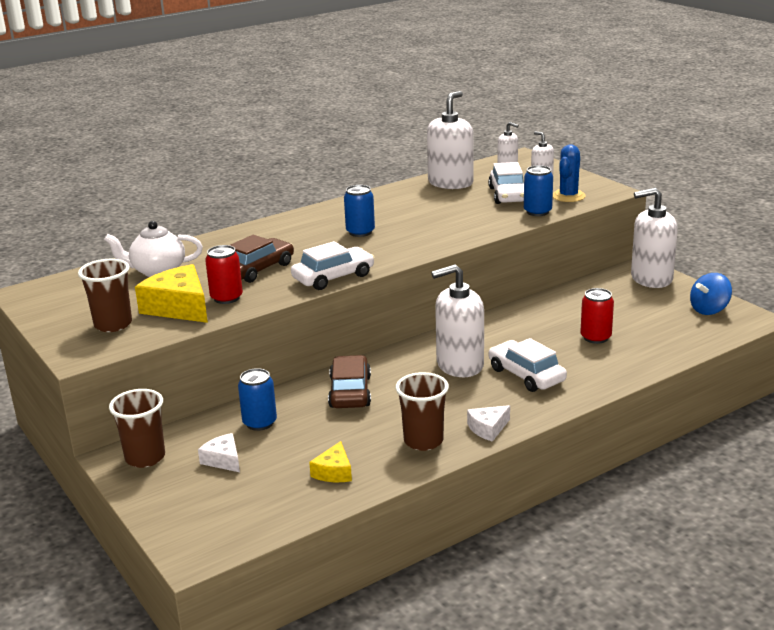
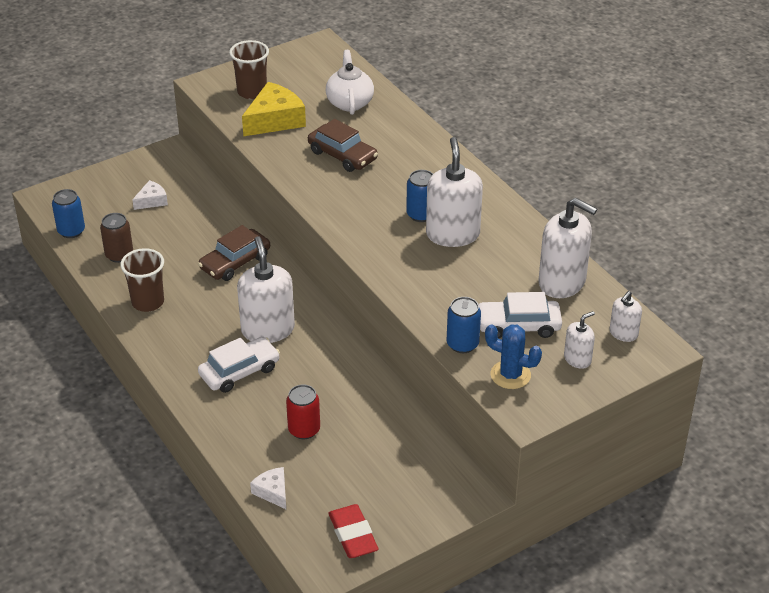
camera: 90 degrees right, 15 degrees up
(145, 458) = (166, 164): brown cup -> none
(226, 298) = (287, 142): red can -> none
(260, 423) = (199, 215): blue can -> blue can (71, 231)
(333, 277) = (316, 199): white car -> none
(334, 472) = (119, 255): yellow cheese -> brown can
(350, 392) = (235, 262): brown car -> brown car turned 135 degrees clockwise
(488, 429) = (155, 340): white cheese -> white cheese (272, 492)
(651, 278) = (442, 499): white soap dispenser -> white soap dispenser (452, 234)
(709, 310) = (353, 535): blue spinning top -> red eraser

